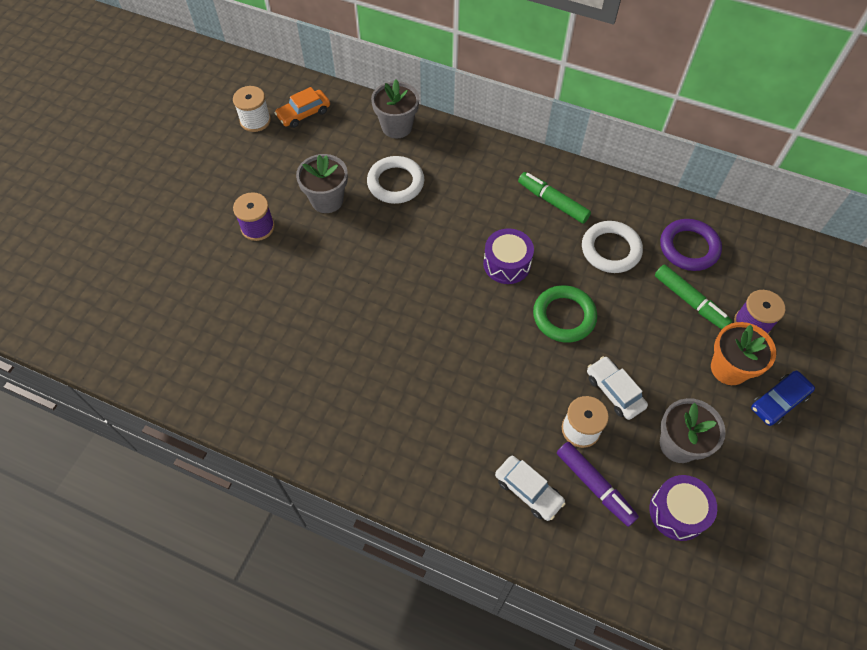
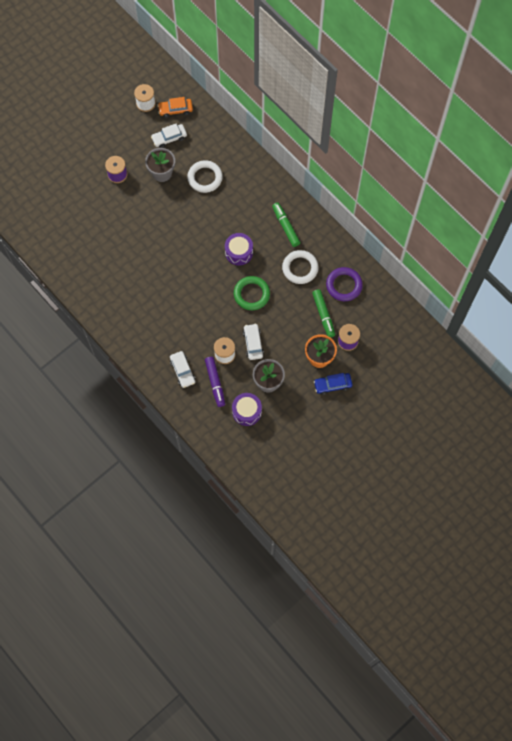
camera: 25 degrees right, 10 degrees up
(313, 151) = (169, 138): none -> white car
(397, 127) = (224, 141): grey flower pot -> none

